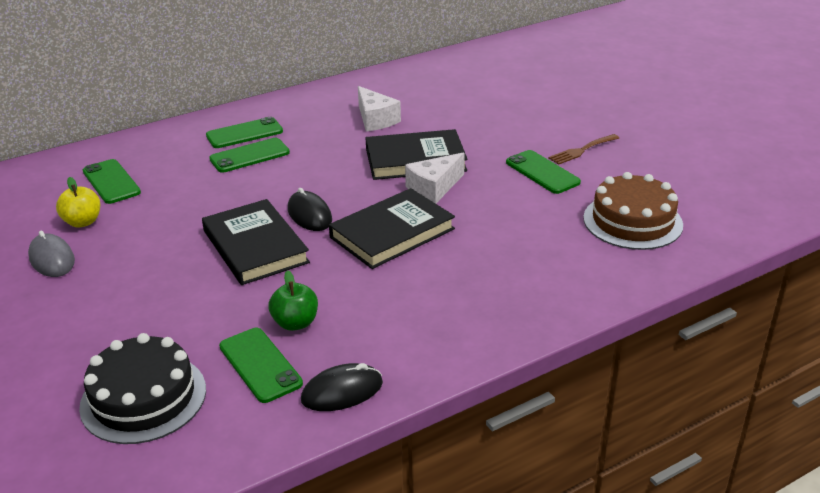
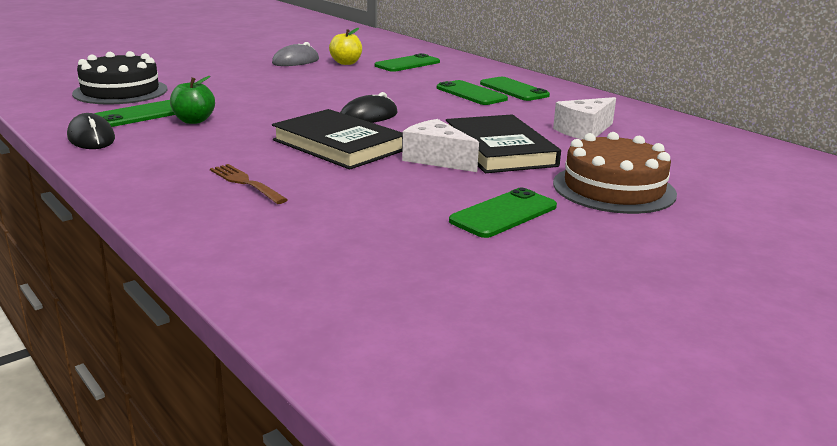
camera: 80 degrees right, 10 degrees down
(255, 246) = (312, 104): black book -> none
(582, 150) = (588, 241): brown fork -> brown fork (245, 183)
(632, 221) = (384, 271): brown cake -> brown cake (613, 188)

